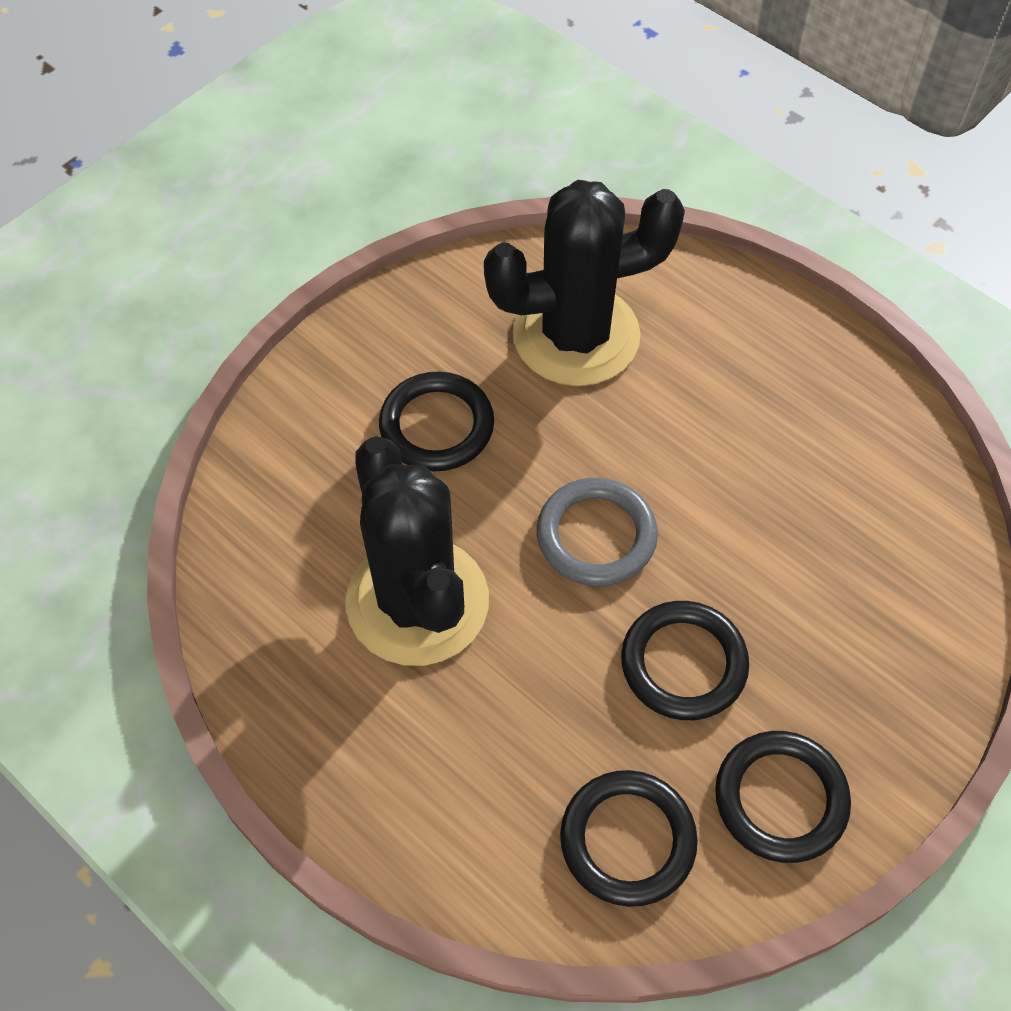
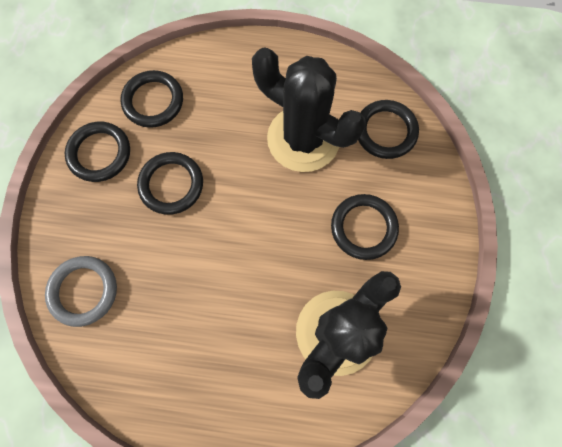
camera: 145 degrees right, 15 degrees up
(282, 532) = (385, 131): none -> black ring
(596, 536) = (248, 220): grey ring -> grey ring (84, 291)

